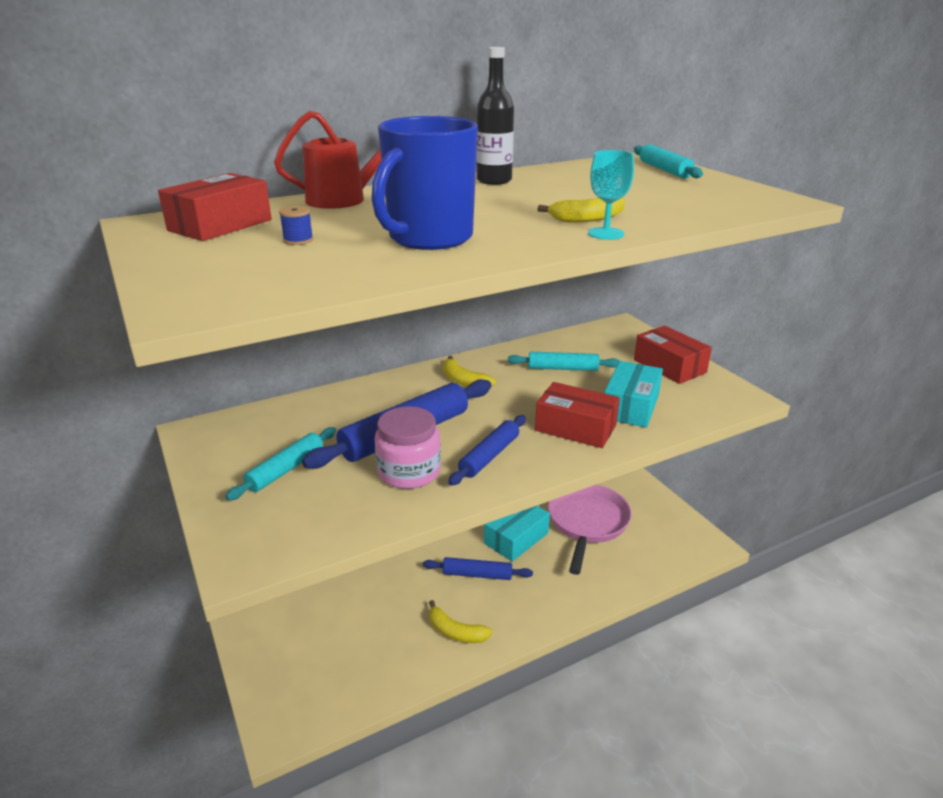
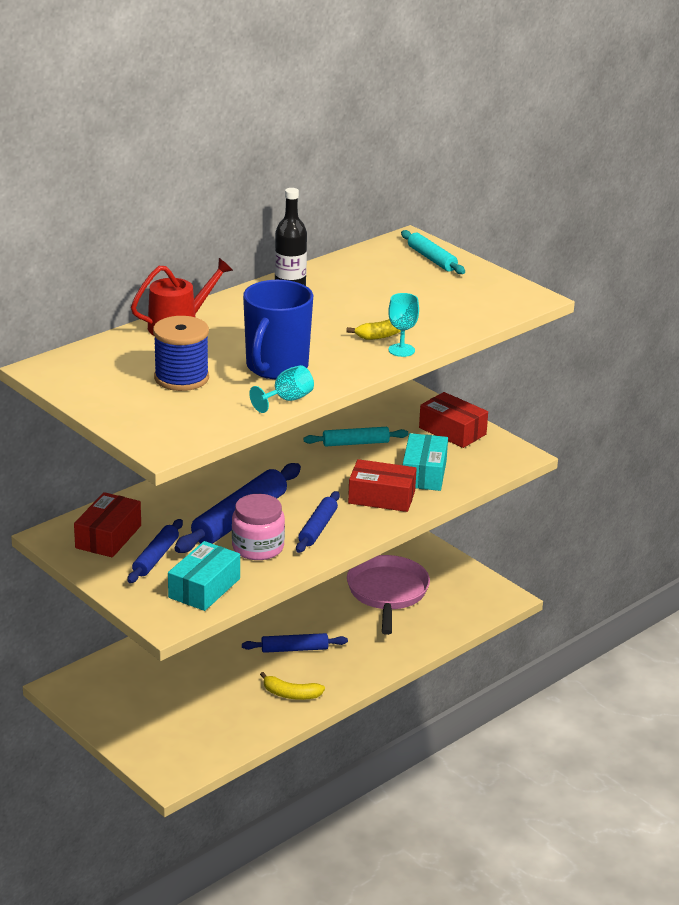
camera: 15 degrees left, 0 degrees up
(220, 225) = (106, 367): red box -> red box (108, 537)
(285, 469) = (155, 557): turquoise rolling pin -> blue rolling pin
(298, 240) = (181, 378): blue spool -> blue spool, size x2.46
(418, 270) = (287, 400): none -> turquoise goblet
(464, 381) = (269, 465): yellow banana -> none
(516, 538) = (322, 614): turquoise box -> turquoise box (204, 588)

